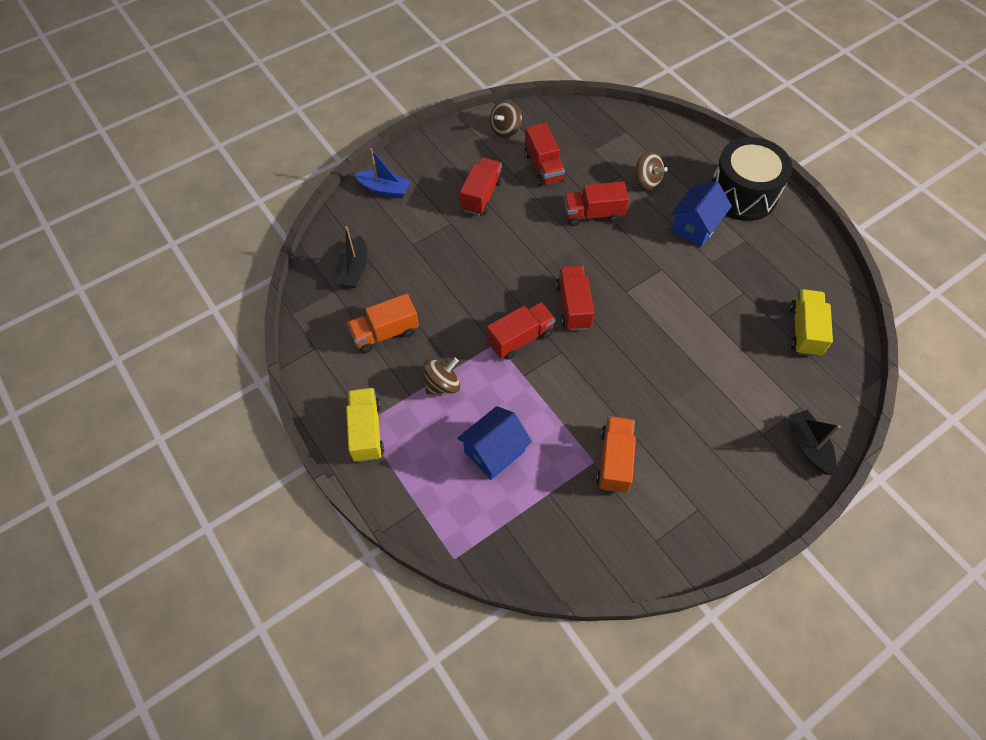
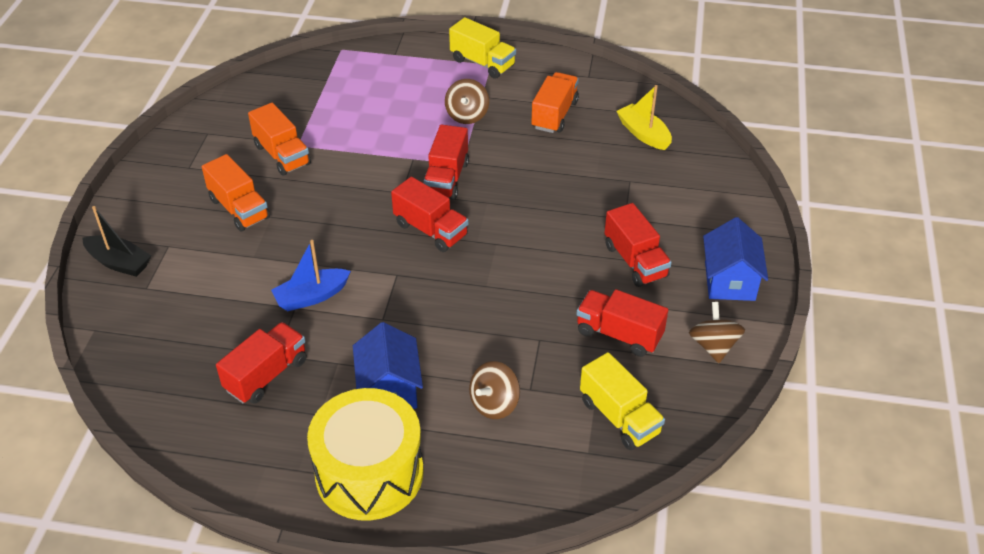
camera: 135 degrees right, 15 degrees down
(354, 269) = (643, 134): black boat -> yellow boat
(384, 189) = (723, 203): blue boat -> blue boat (311, 296)
(494, 451) = (379, 106): blue house -> blue house (729, 281)
(592, 214) = (509, 322): red truck -> red truck (266, 375)
(647, 181) = (494, 404): brown spinning top -> brown spinning top turned 45 degrees counterclockwise
(687, 429) = (239, 209): none -> orange truck
(742, 194) = (369, 473): black drum -> yellow drum
(804, 330) = (183, 359): yellow truck -> yellow truck (619, 417)

